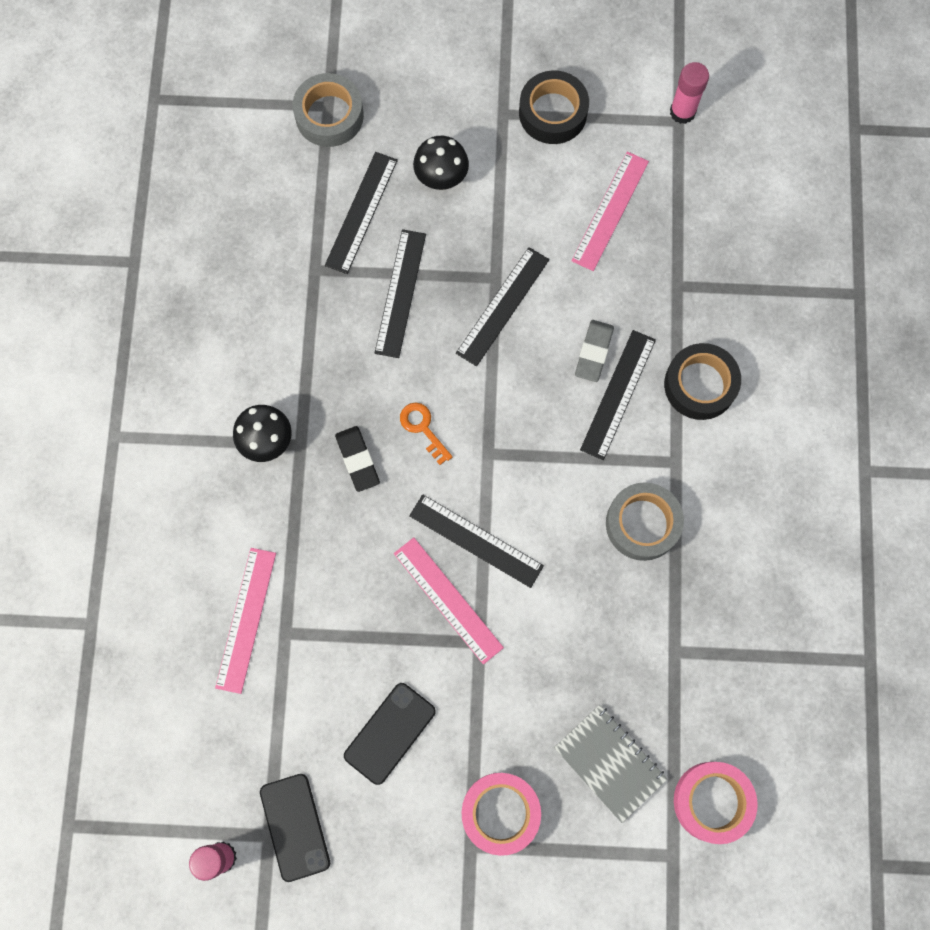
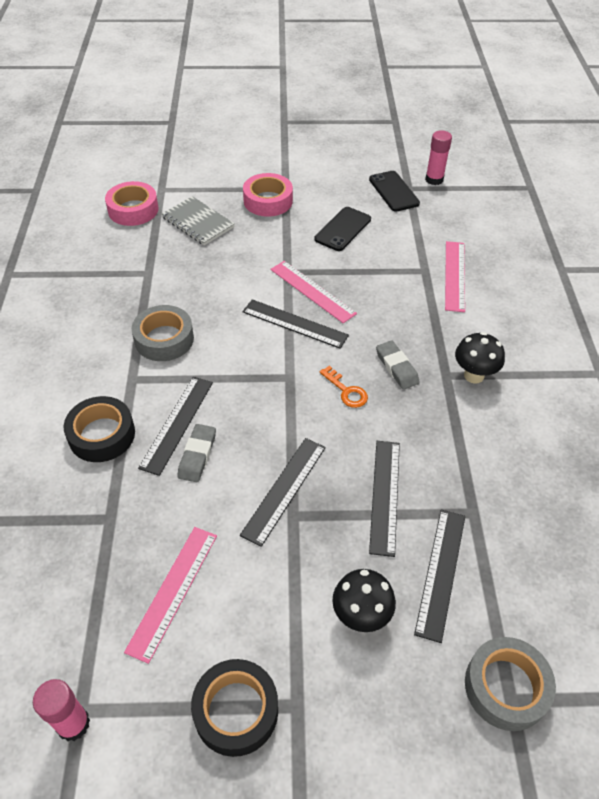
camera: 175 degrees right, 25 degrees down
(357, 460) = (397, 367): black eraser -> grey eraser

